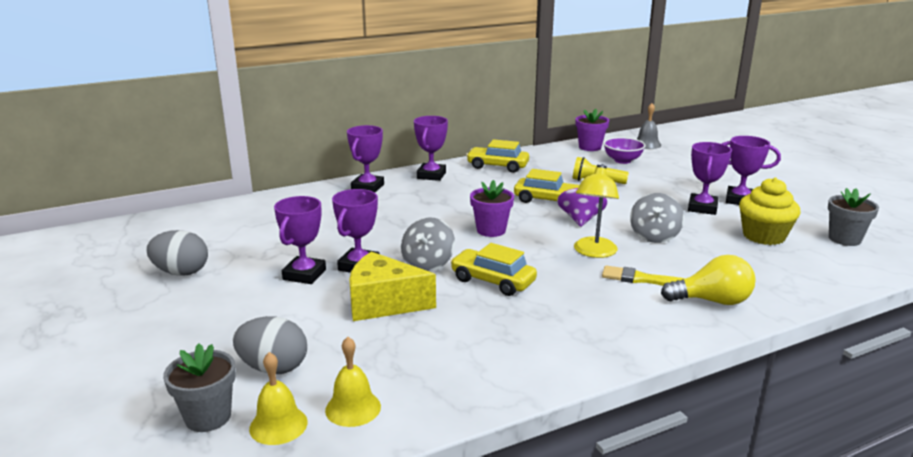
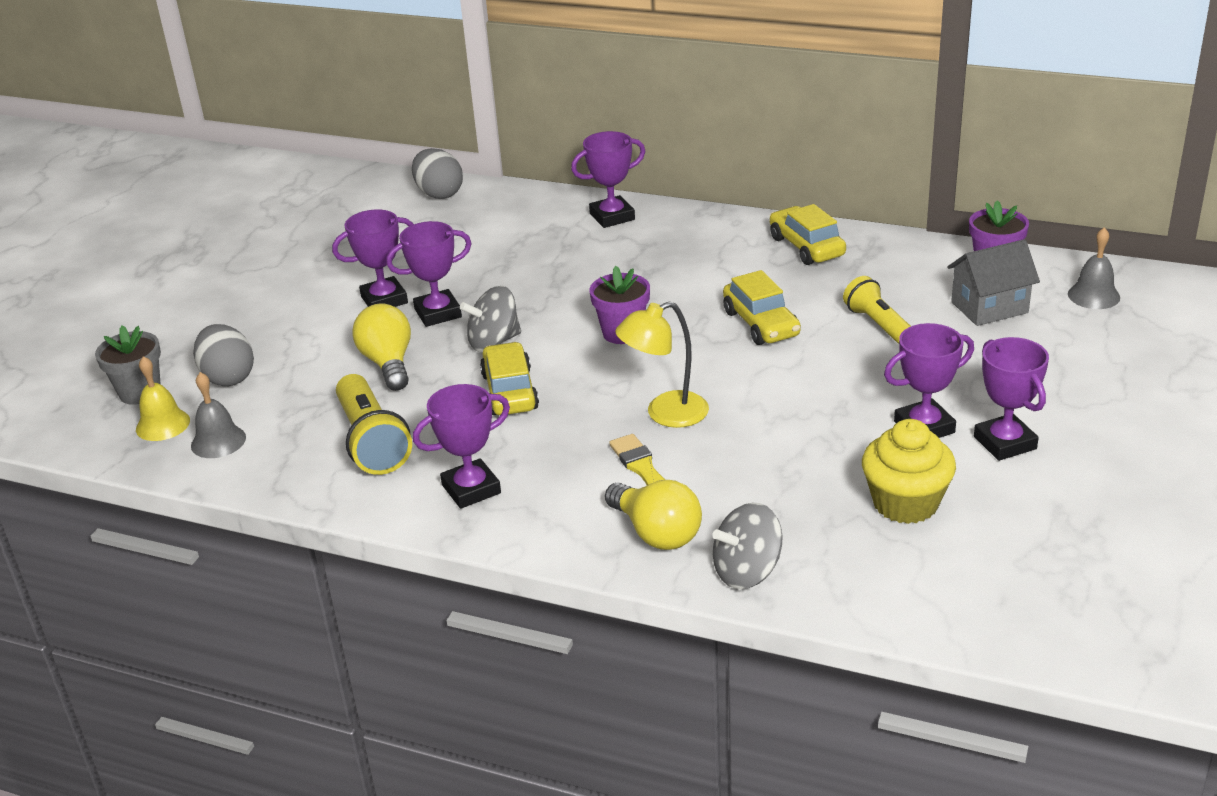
camera: 50 degrees right, 10 degrees up
(181, 272) = (309, 250): grey egg -> grey egg (439, 194)
(353, 408) = (218, 441): yellow bell -> grey bell
(383, 303) = (388, 363): yellow cheese -> yellow light bulb
(431, 175) = (706, 228): purple trophy -> purple trophy (471, 489)
(468, 346) = (372, 441): none -> yellow flashlight
(580, 219) = (741, 367): purple spinning top -> none
(622, 160) = (989, 307): purple bowl -> grey house
(654, 236) = (774, 431): grey spinning top -> grey spinning top (747, 571)
(844, 239) = (1004, 567): grey flower pot -> none

